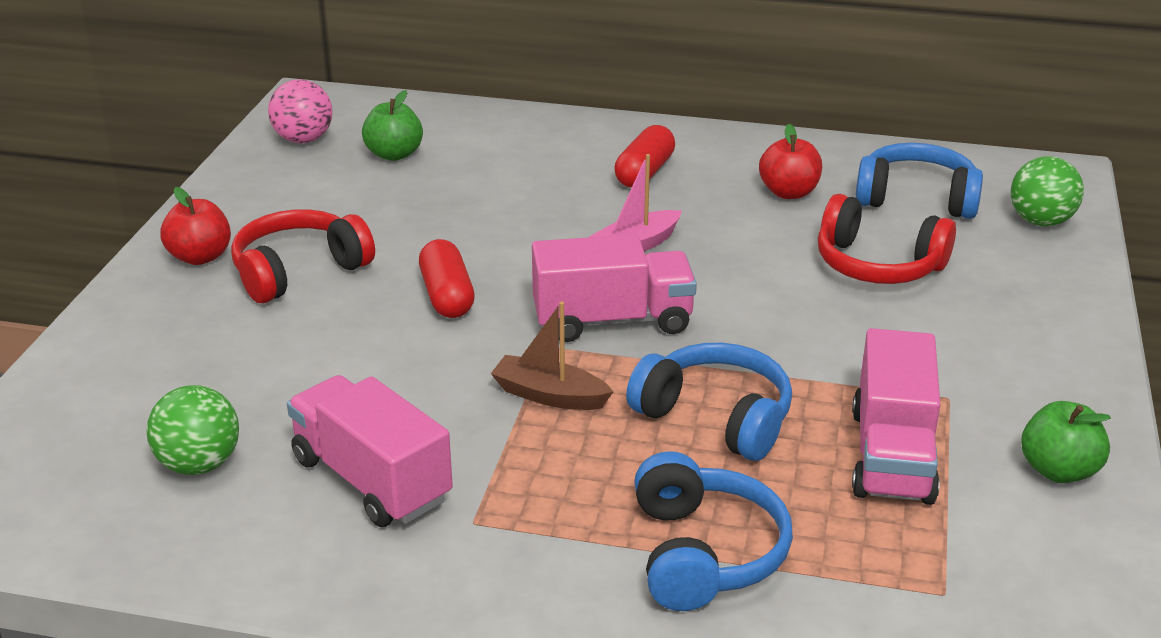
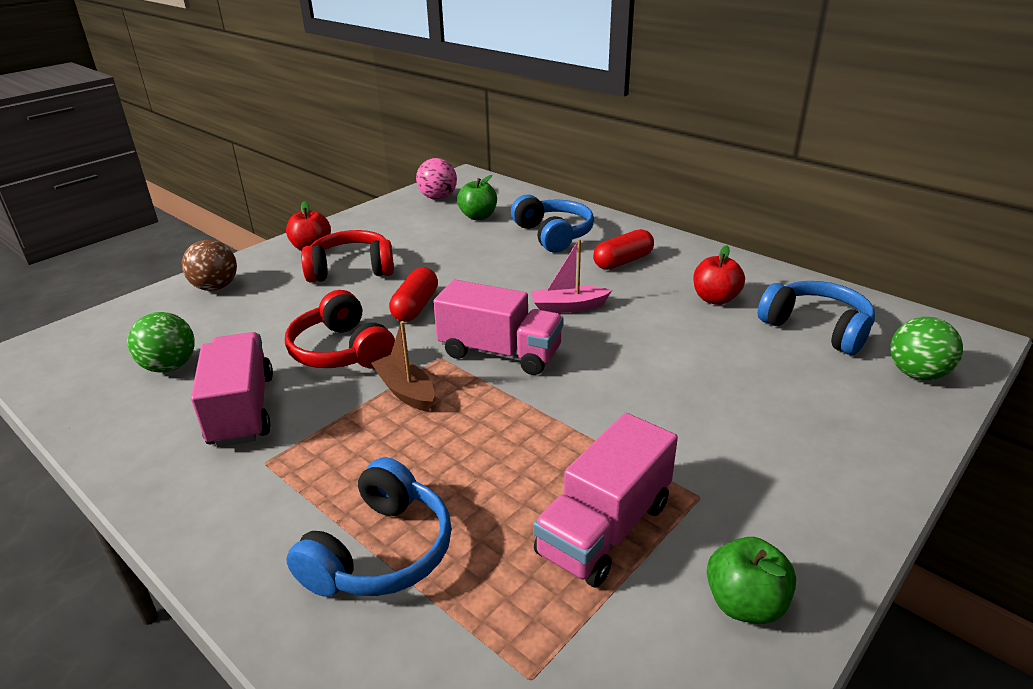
camera: 30 degrees right, 0 degrees up
(122, 348) = (215, 287): none -> brown ball
(716, 417) = (499, 446): blue headphones -> blue headphones (553, 235)
(877, 265) = (737, 369): red headphones -> red headphones (341, 351)

